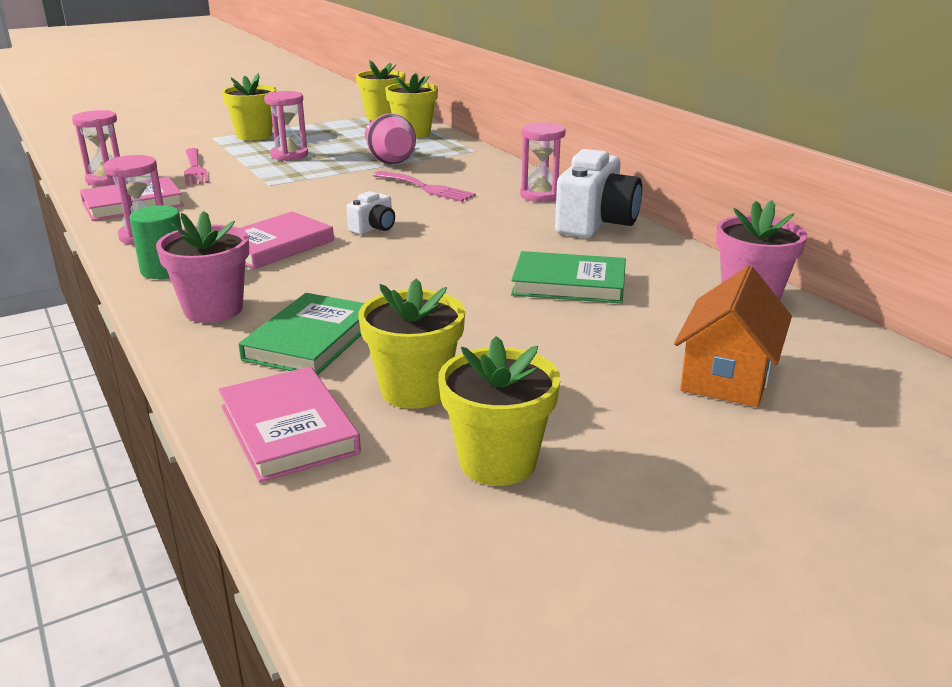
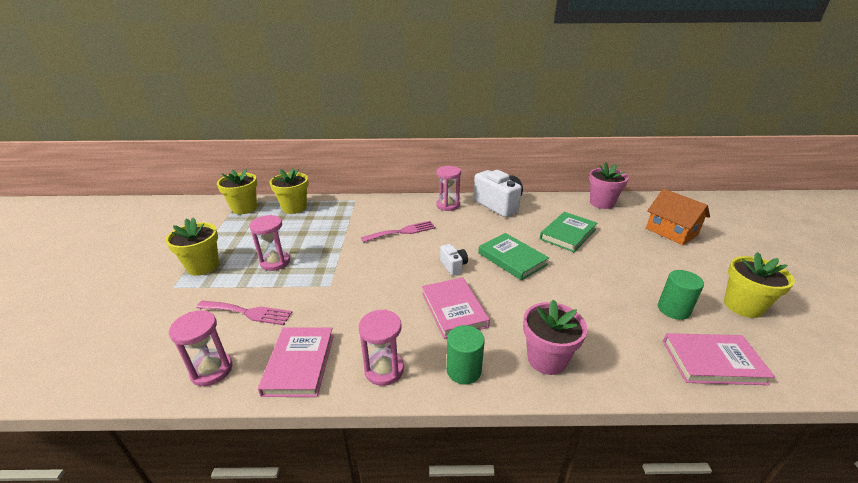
camera: 60 degrees left, 5 degrees up
(310, 340) = (606, 329): green book -> green book (512, 259)
(390, 160) = (337, 229): pink vase -> none
(414, 390) = (673, 309): yellow flower pot -> green cylinder

